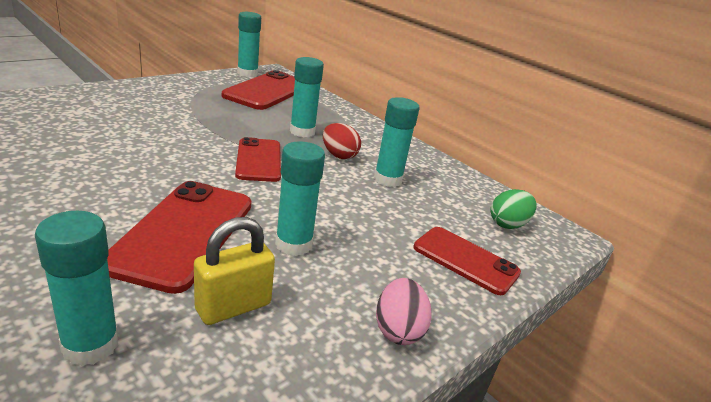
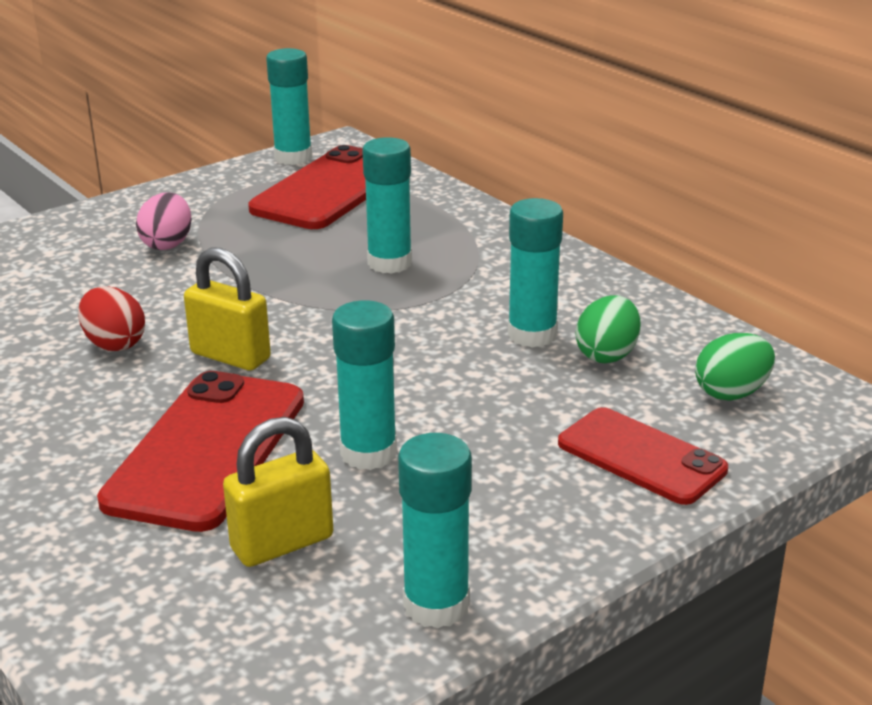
camera: 10 degrees right, 0 degrees up
(90, 345) = (106, 597): turquoise glue stick -> turquoise glue stick (436, 605)
(205, 173) = (230, 356): none -> yellow padlock
(259, 160) = (315, 324): red phone -> none
(339, 155) = (451, 300): red egg -> red egg (114, 344)
(398, 330) = (514, 560): pink egg -> pink egg (167, 244)
(432, 195) = (607, 355): none -> green egg

